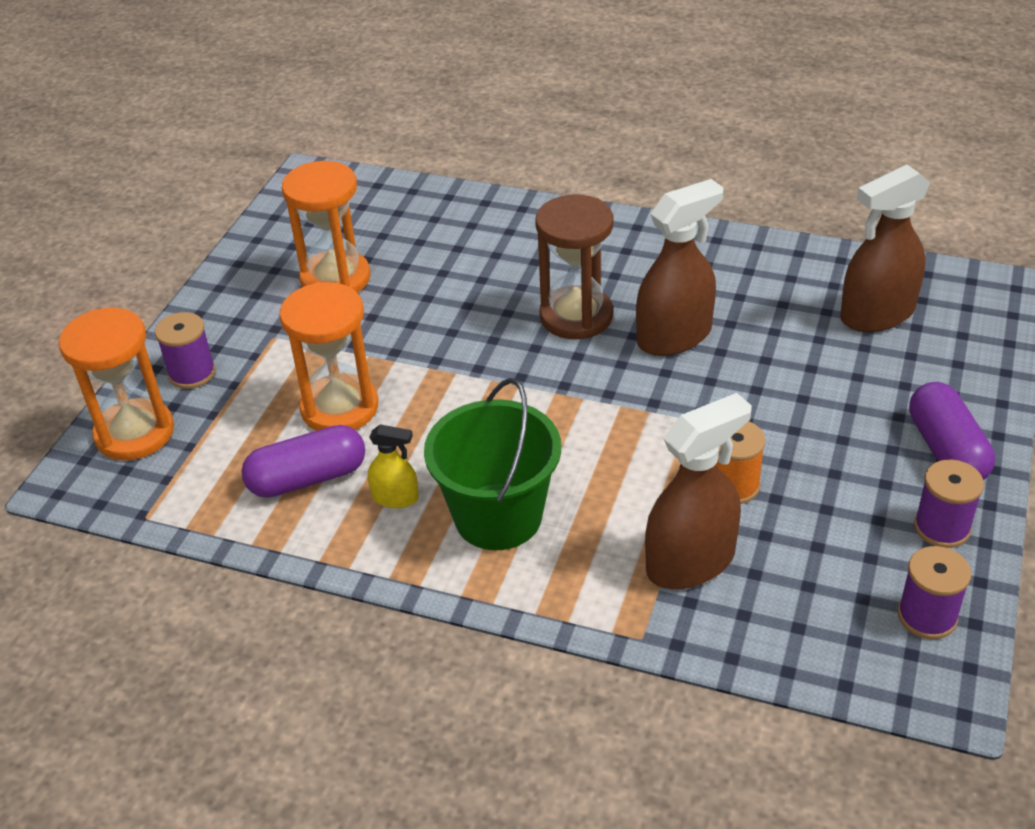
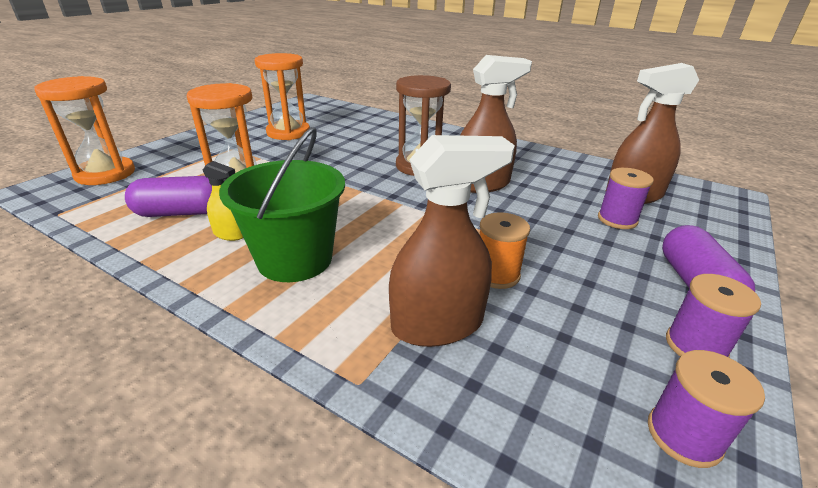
camera: 10 degrees right, 10 degrees down
(192, 373) = (169, 155): purple spool -> purple spool (617, 219)

